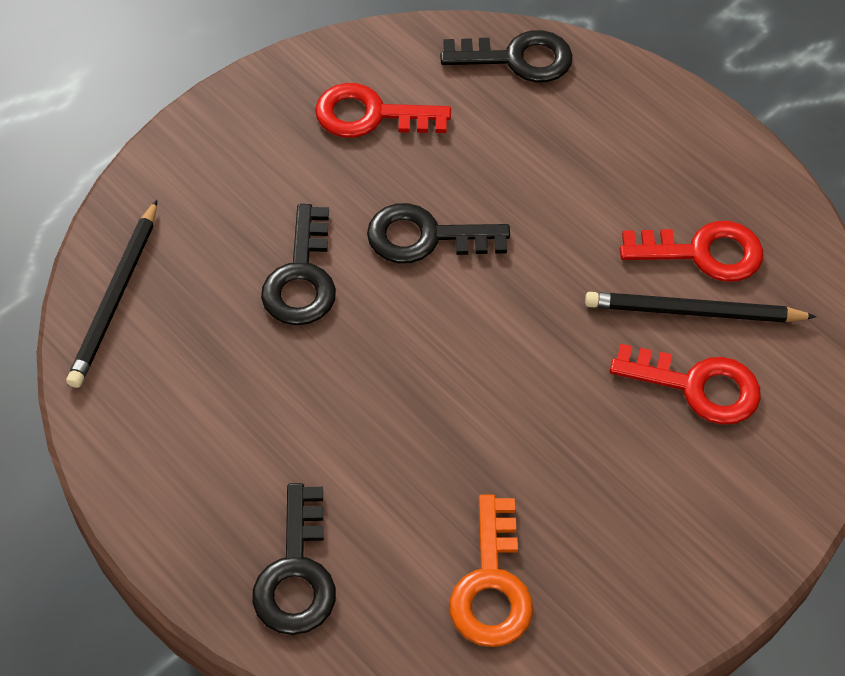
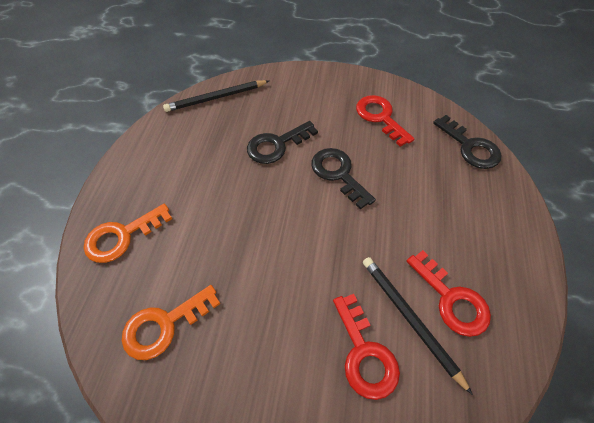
camera: 55 degrees right, 0 degrees up
(296, 573) = (122, 236): black key -> orange key

